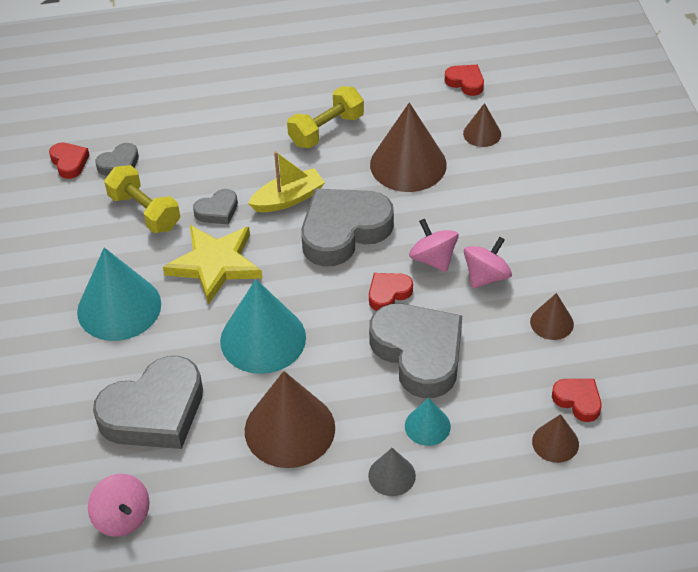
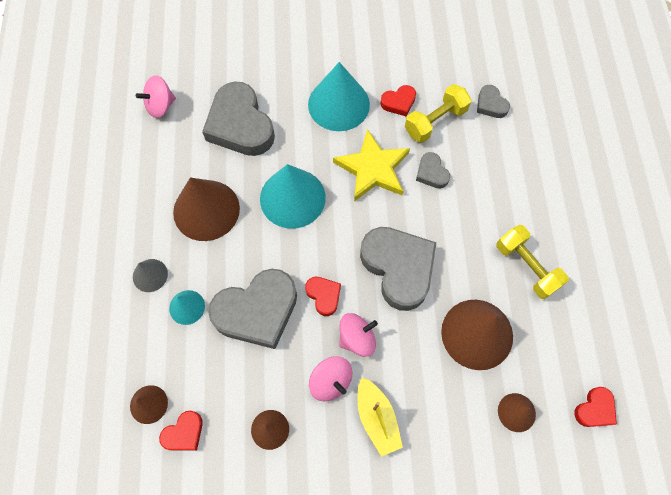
camera: 95 degrees right, 20 degrees up
(69, 162) = (494, 70): red heart -> red heart (398, 102)
(288, 199) = (440, 227): yellow boat -> yellow boat (377, 418)

